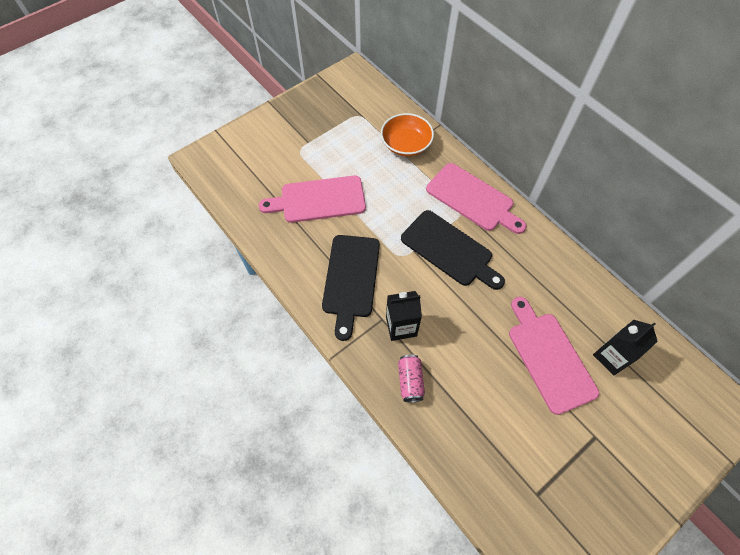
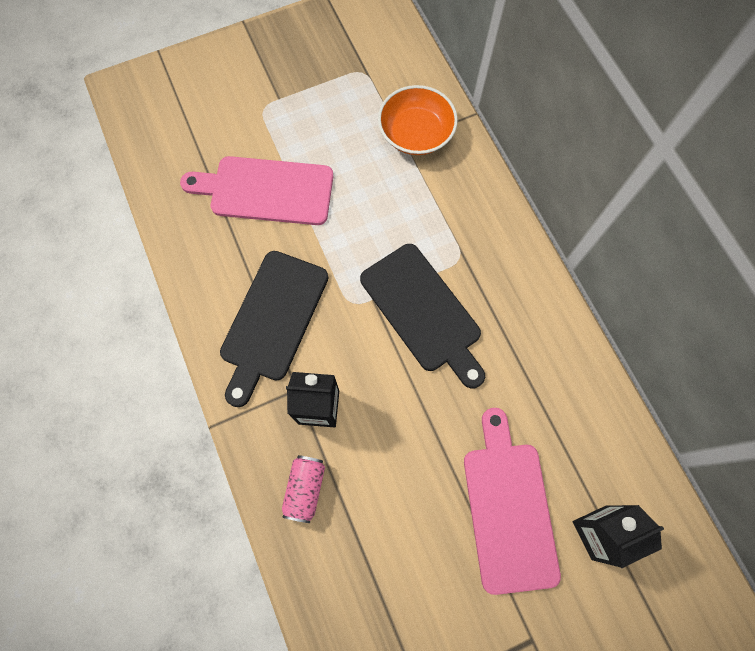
camera: 15 degrees right, 10 degrees up
(472, 199) = (483, 241): pink cutting board -> none

